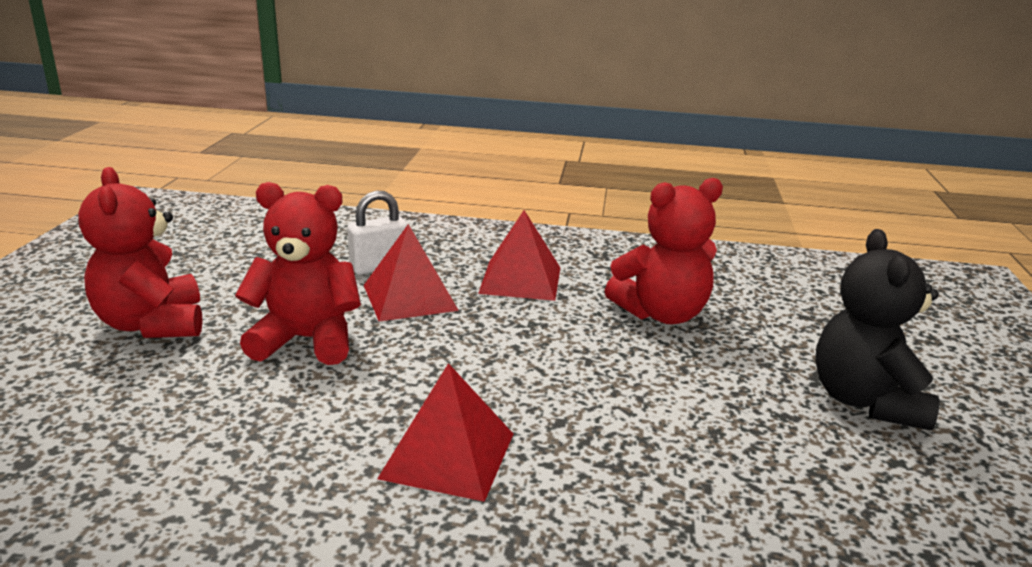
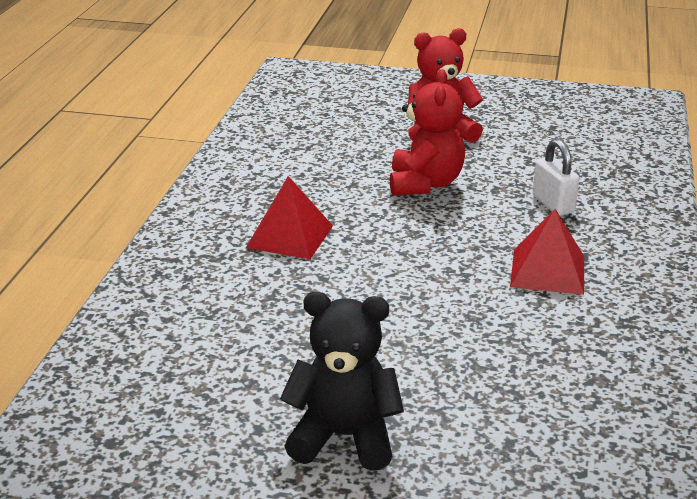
camera: 95 degrees right, 5 degrees up
(409, 297) = (499, 219): red pyramid -> none
(661, 314) = (494, 344): red teddy bear -> none

